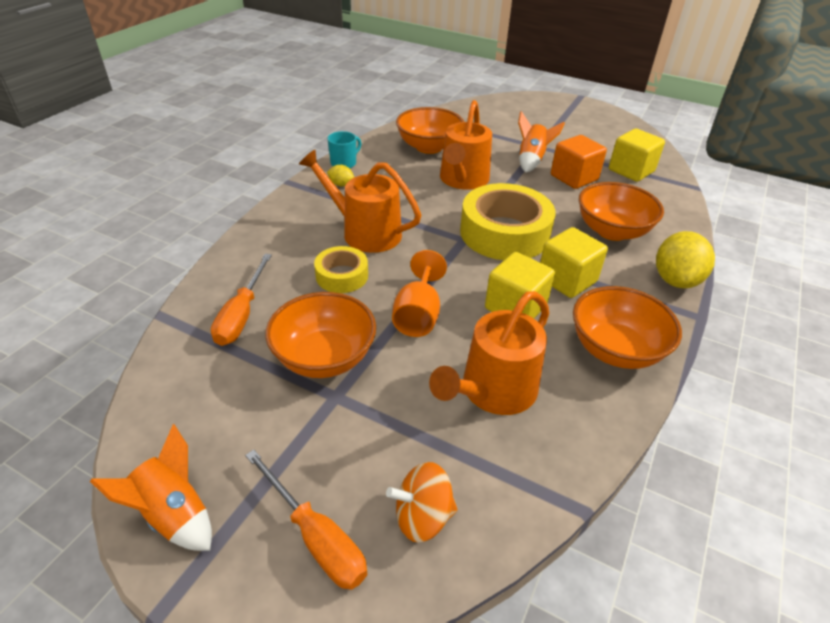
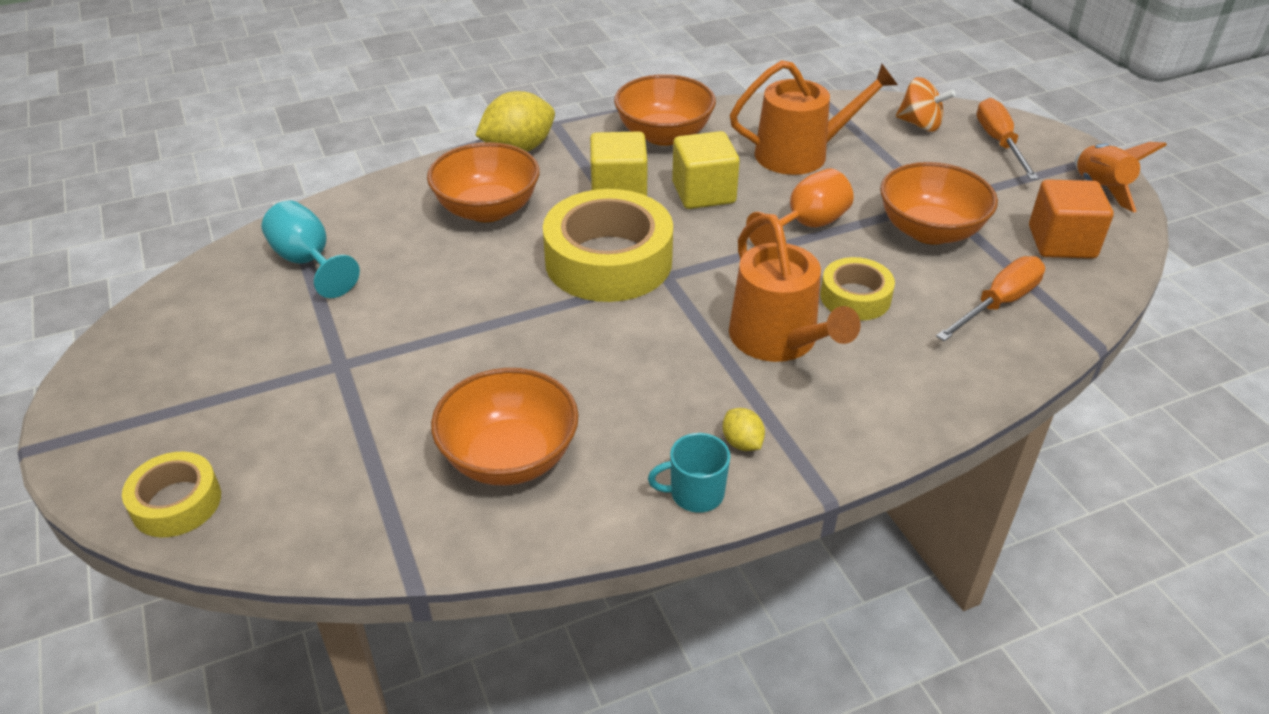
camera: 140 degrees left, 0 degrees up
(463, 180) = (549, 359): orange watering can -> none
(513, 102) = (176, 503): none -> yellow tape
(531, 160) = (399, 344): orange rocket -> none
(574, 178) = (398, 288): orange cube -> orange cube (1061, 242)
(631, 171) = (308, 262): yellow cube -> turquoise goblet

